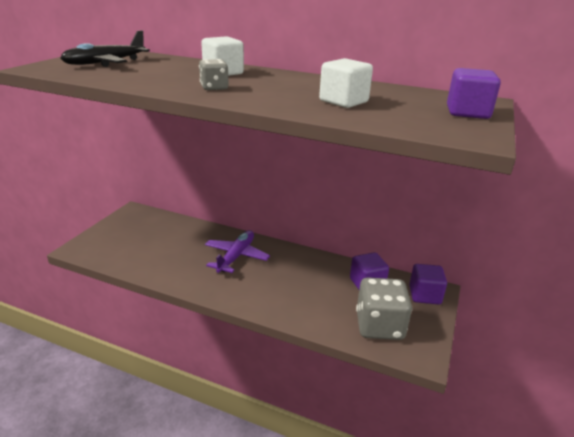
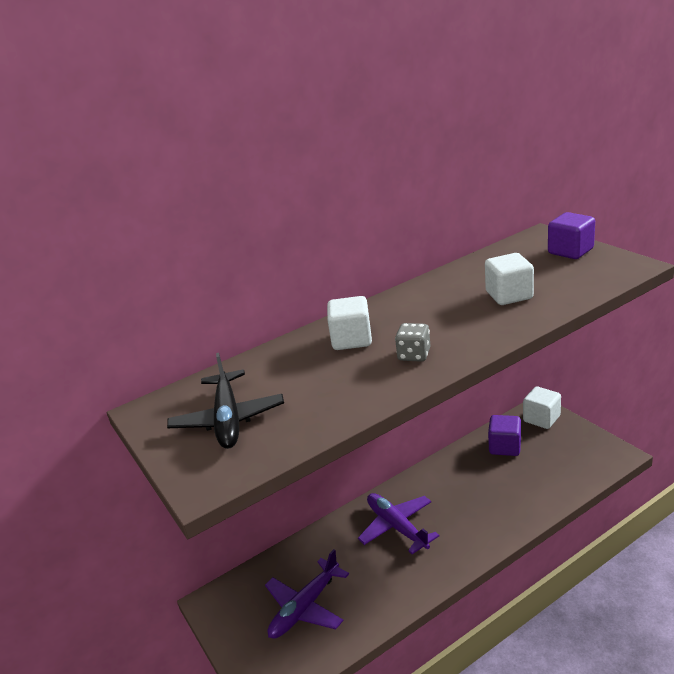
camera: 50 degrees left, 0 degrees up
(144, 243) = (305, 607): none -> purple plane
(379, 326) = (568, 463): grey dice -> none
(424, 295) = (541, 419): purple cube -> white cube

